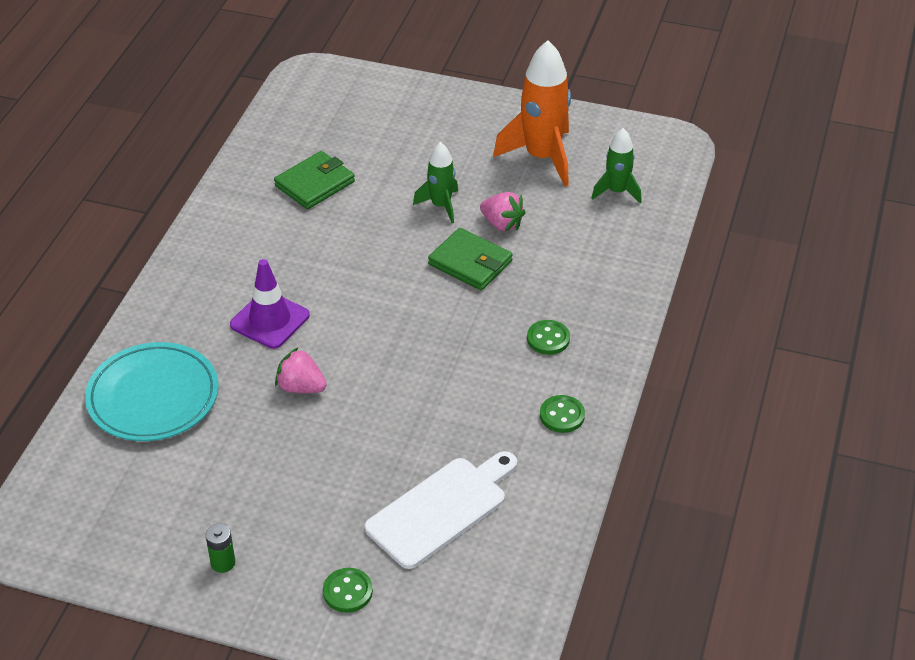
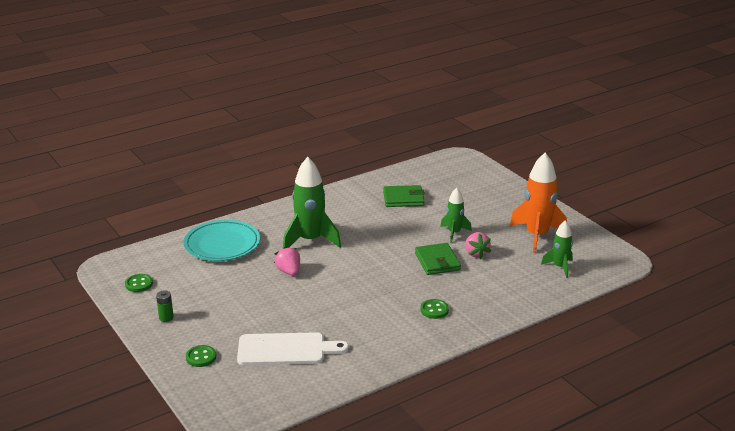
camera: 40 degrees right, 15 degrees down
(270, 320) = (310, 240): purple traffic cone -> green rocket
(562, 415) = (397, 344): green button -> green button (139, 284)

